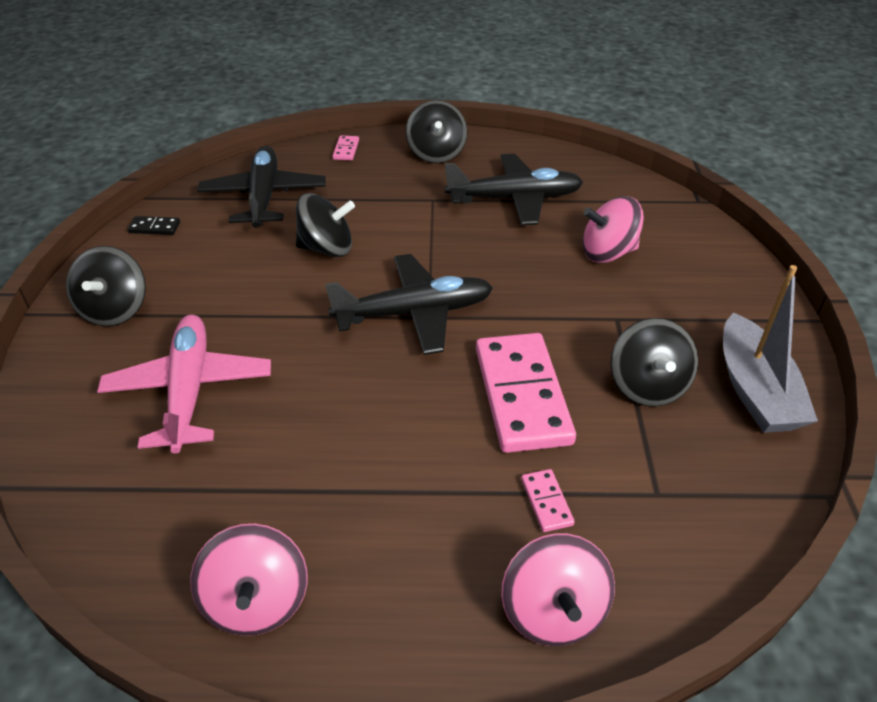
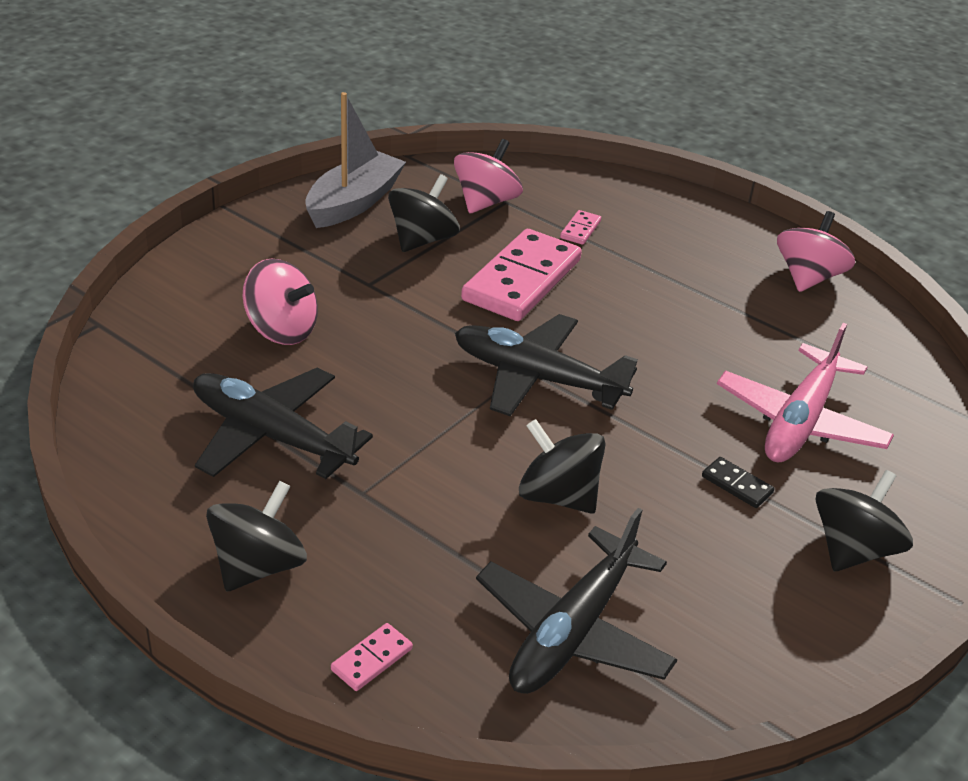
camera: 145 degrees left, 5 degrees down
(155, 227) = (761, 661): black domino -> black domino (736, 485)
(553, 611) = (633, 198): pink spinning top -> pink spinning top (486, 202)

